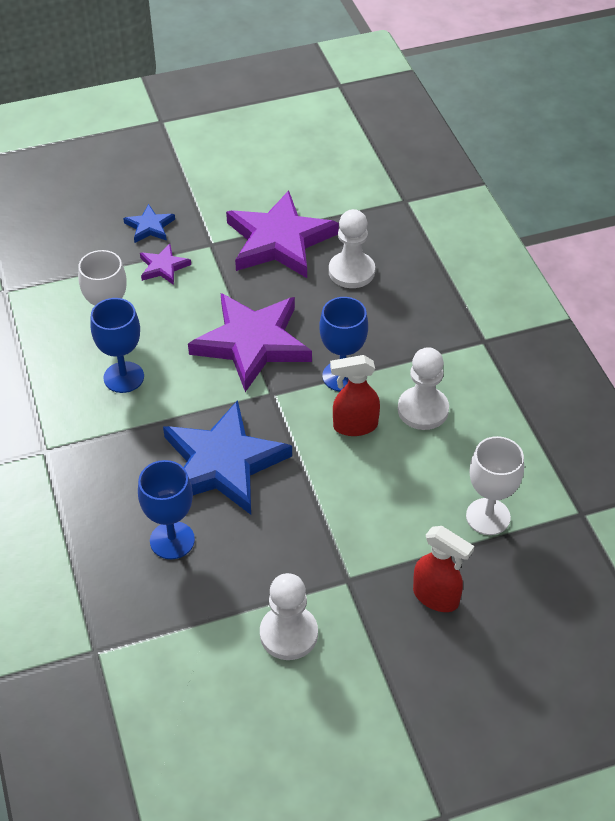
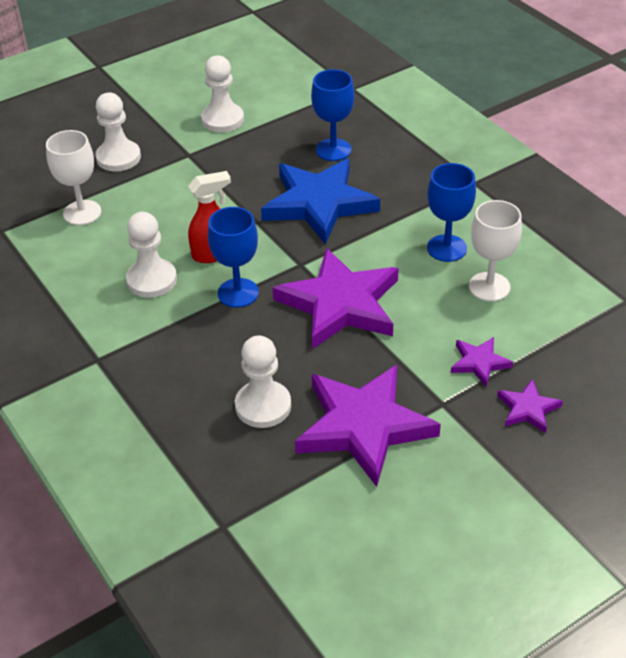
camera: 165 degrees right, 5 degrees down
(150, 226) = (528, 409): blue star -> purple star
(436, 597) = (118, 158): red spray bottle -> white pawn

